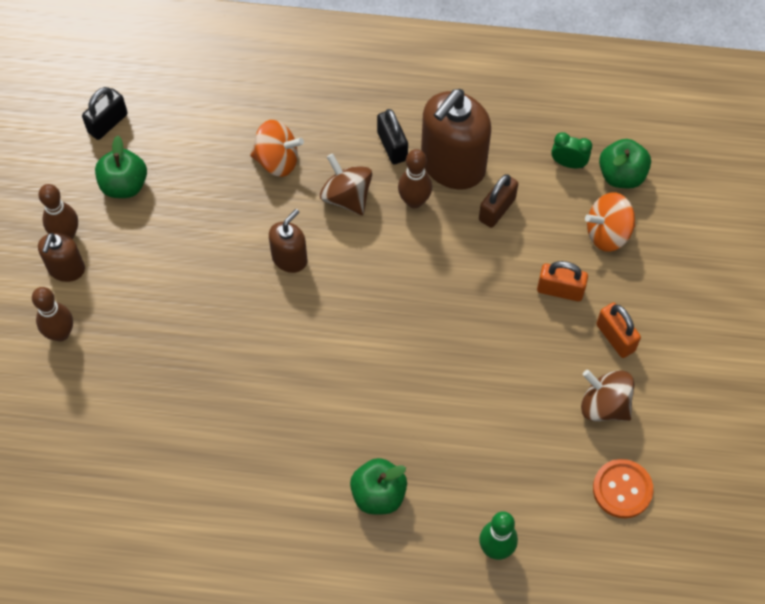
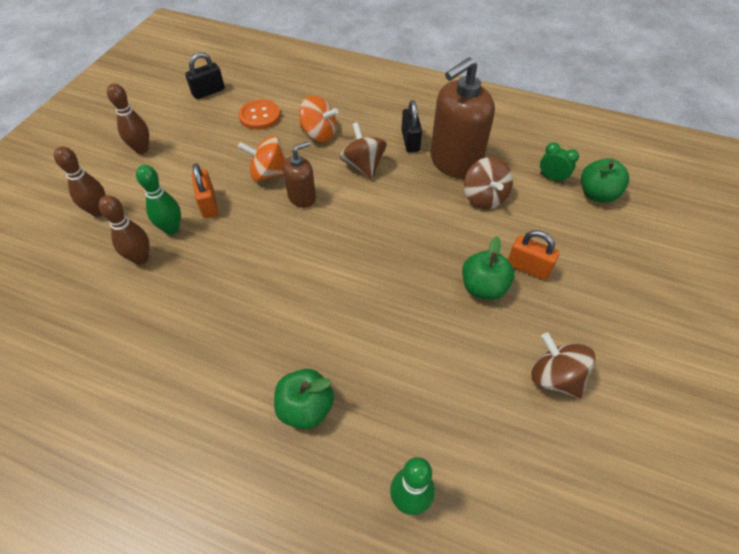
camera: 15 degrees right, 10 degrees down
(66, 269) = (129, 170): brown soap dispenser -> none
(124, 185) = (200, 128): green apple -> green apple (483, 287)
(158, 336) = (172, 229): none -> green bowling pin
(414, 201) = (417, 179): brown bowling pin -> brown bowling pin (141, 258)
(497, 209) = (484, 197): brown padlock -> brown spinning top
(607, 233) = (579, 233): orange spinning top -> orange spinning top (268, 173)
(615, 337) = (575, 318): orange padlock -> orange padlock (209, 204)
(622, 489) = (562, 470): orange button -> orange button (260, 116)

